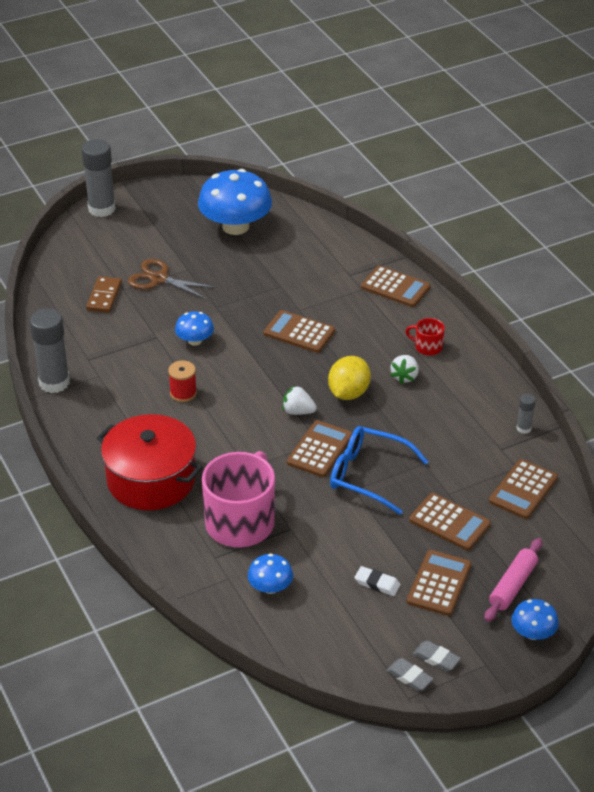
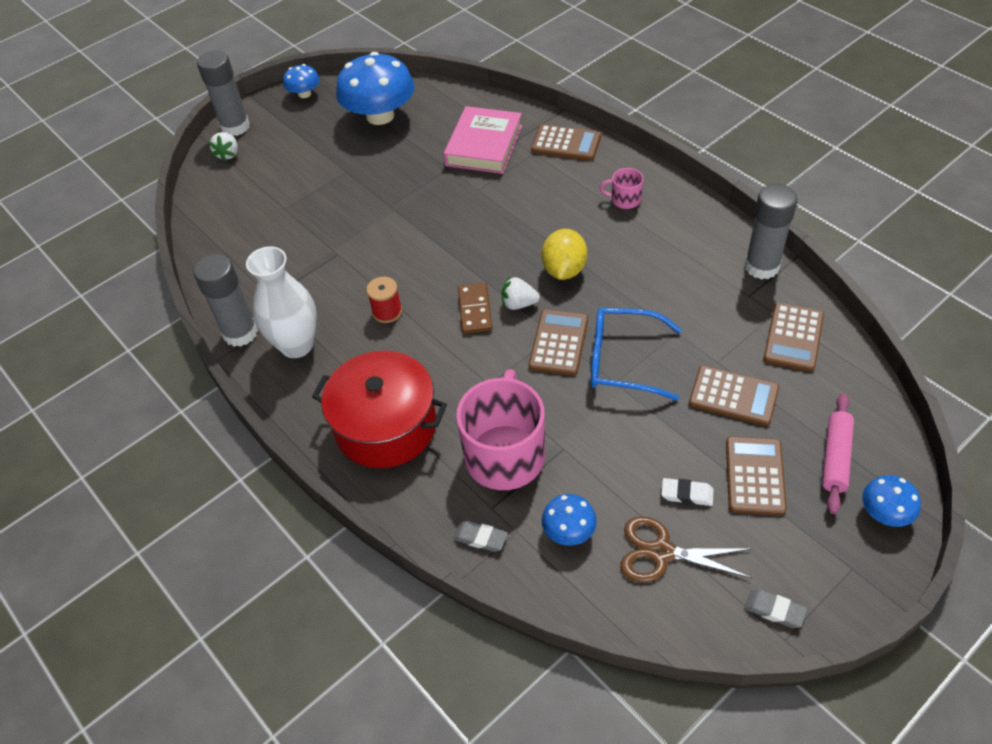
camera: 10 degrees left, 10 degrees up
(98, 402) = (296, 345): none -> white vase
(104, 296) = (266, 221): brown domino -> brown domino (475, 310)
(159, 279) = (319, 188): brown scissors -> brown scissors (661, 552)
(195, 340) = (379, 248): blue mushroom -> blue mushroom (304, 94)
(299, 332) = (486, 214): brown calculator -> none
(320, 273) = (484, 145): none -> pink book
(404, 377) = (615, 238): white strawberry -> white strawberry (228, 154)
(427, 347) = (625, 199): red mug -> pink mug
(436, 658) = (794, 576): grey eraser -> grey eraser (480, 538)
(523, 428) = (762, 266): grey glue stick -> grey glue stick, size x2.12

